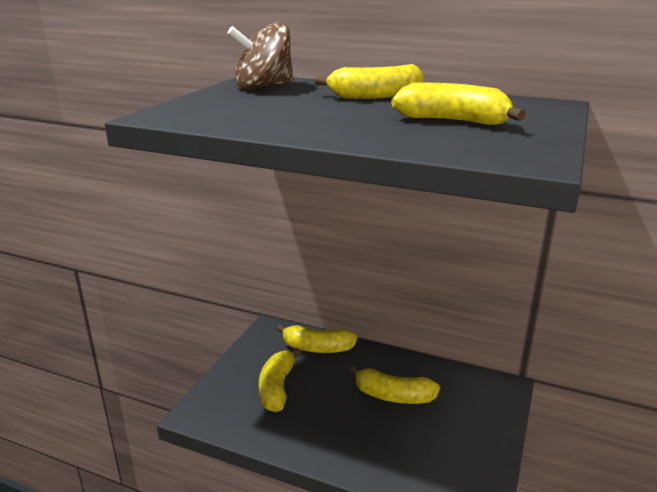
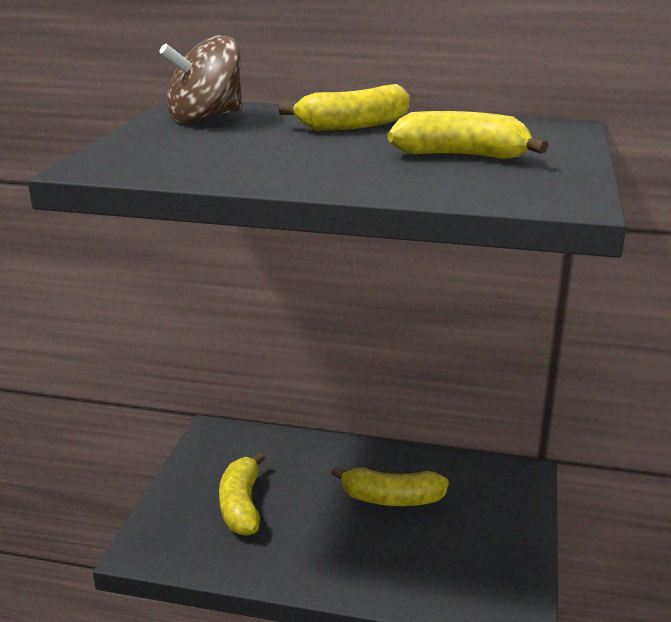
camera: 10 degrees left, 0 degrees up
(317, 348) = (281, 450): yellow banana -> none

